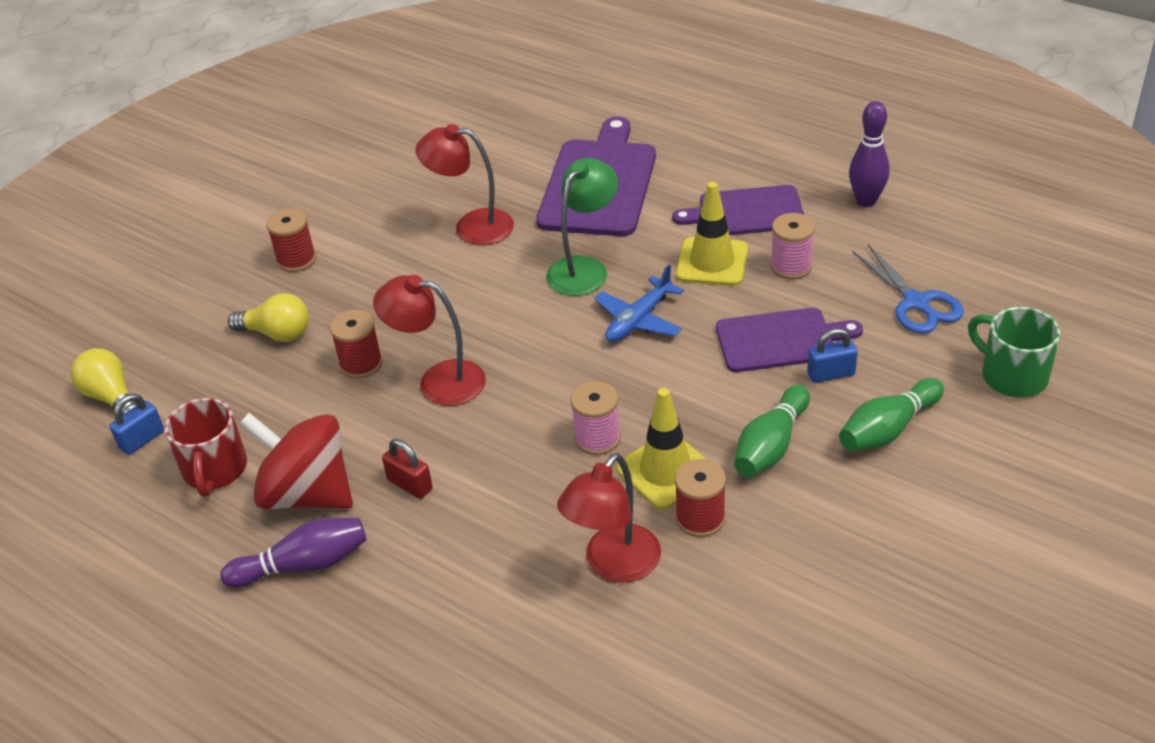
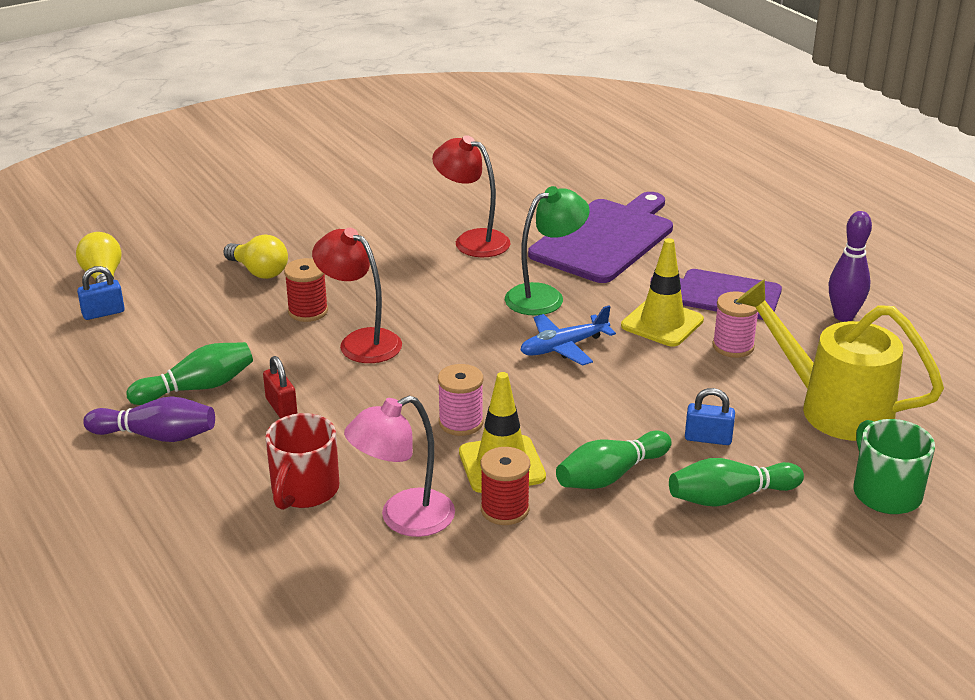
camera: 20 degrees right, 10 degrees down
(215, 470) = (140, 350): red mug -> red mug (304, 490)
(296, 260) = (313, 225): red spool -> none
(307, 493) = (197, 388): red spinning top -> green bowling pin
(613, 565) = (403, 519): red lamp -> pink lamp
(780, 340) = (680, 399): purple cutting board -> none
(916, 303) = (832, 407): blue scissors -> yellow watering can

